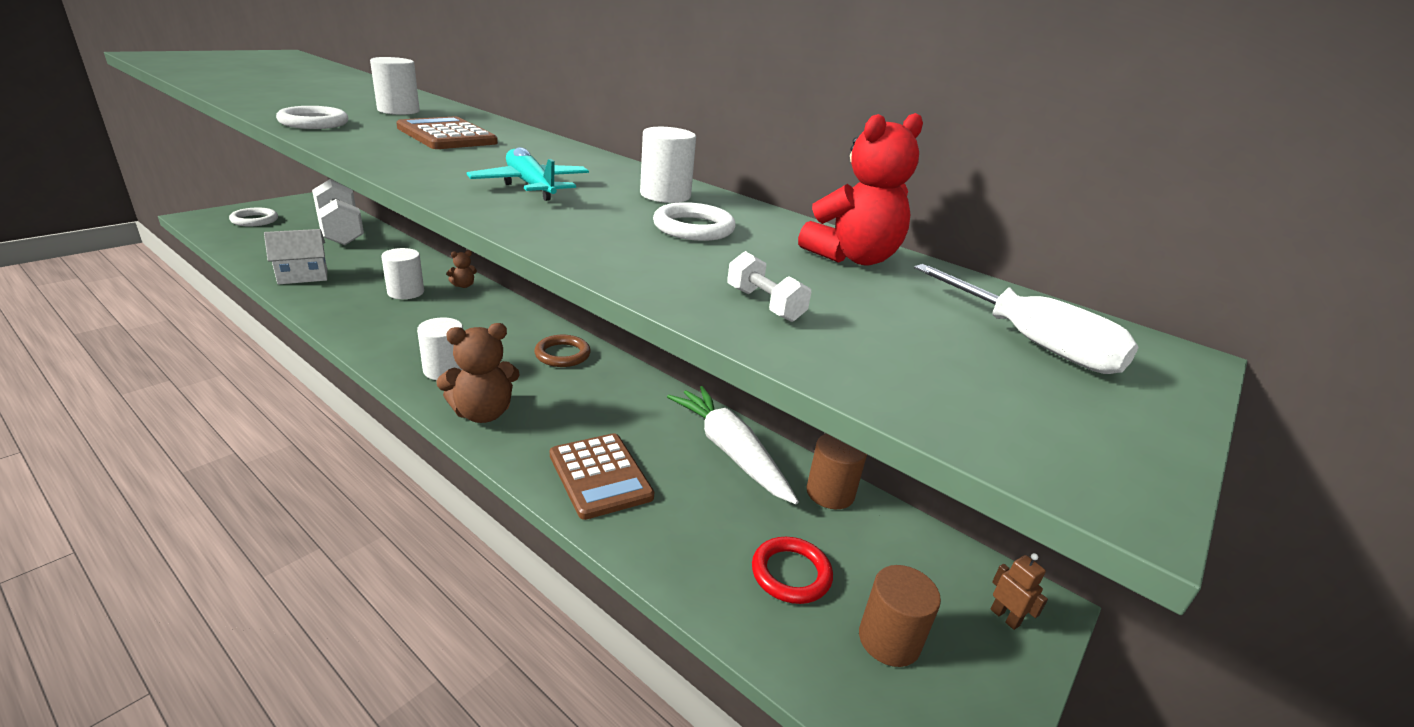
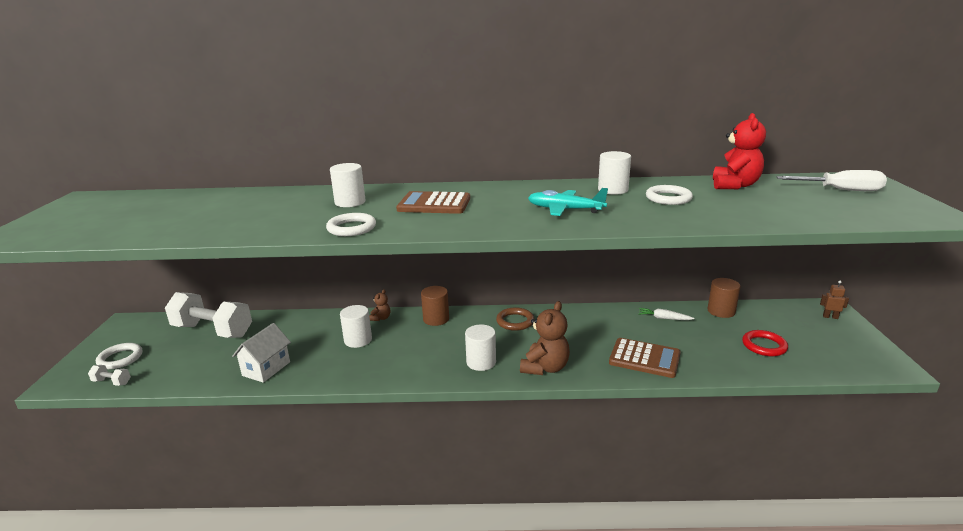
camera: 35 degrees left, 5 degrees down
(730, 451) = (663, 318): white carrot -> white carrot, size x0.47
(764, 305) = (773, 213): white dumbbell -> white dumbbell (112, 382)
(889, 640) = (821, 345): brown cylinder -> brown cylinder (436, 319)

